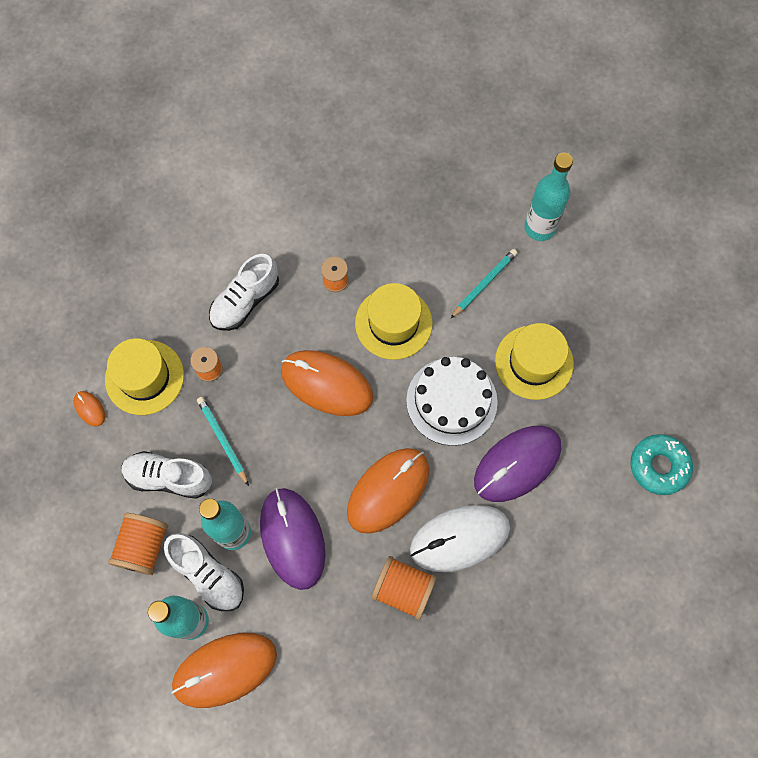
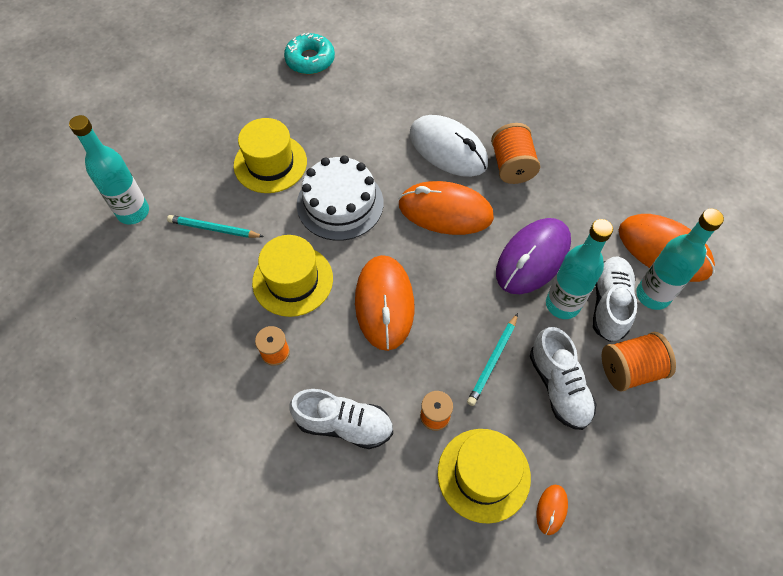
camera: 120 degrees left, 10 degrees down
(517, 464) = (364, 139): purple mouse -> none

